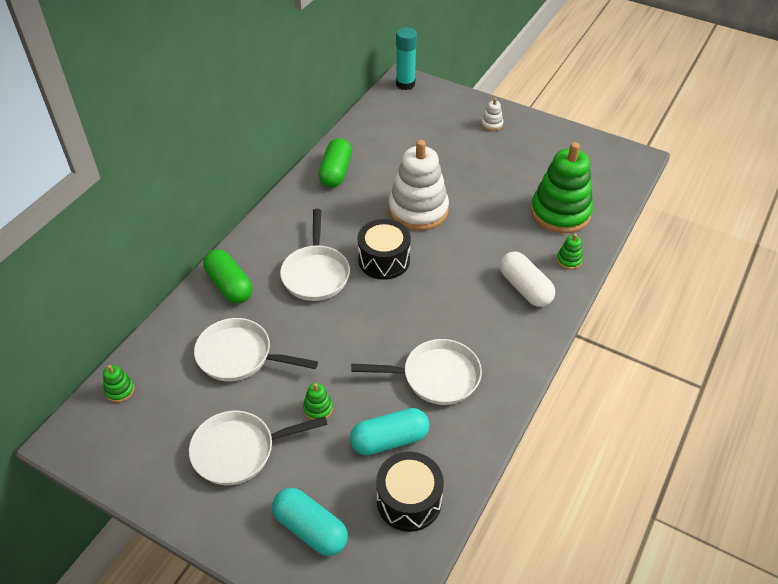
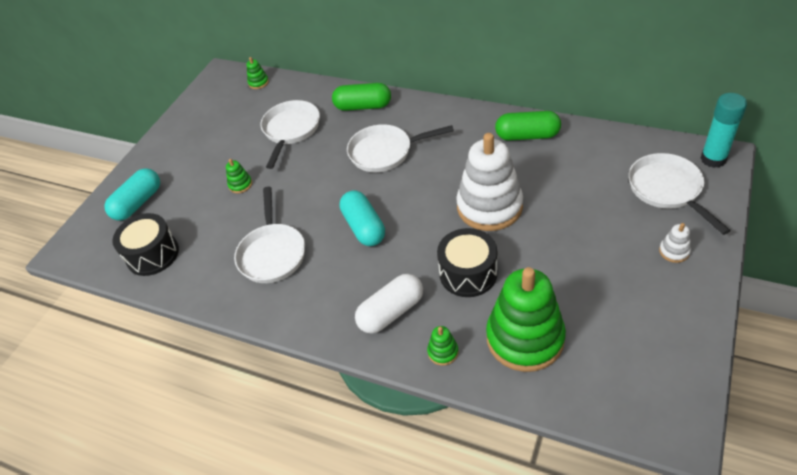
camera: 90 degrees right, 0 degrees up
(229, 285) = (363, 106): green capsule -> green capsule turned 45 degrees clockwise
(239, 450) = (205, 152): white pan -> white pan (667, 190)
(384, 260) = (411, 193): black drum -> black drum (468, 273)
(389, 440) = (208, 233): turquoise capsule -> turquoise capsule (364, 227)

